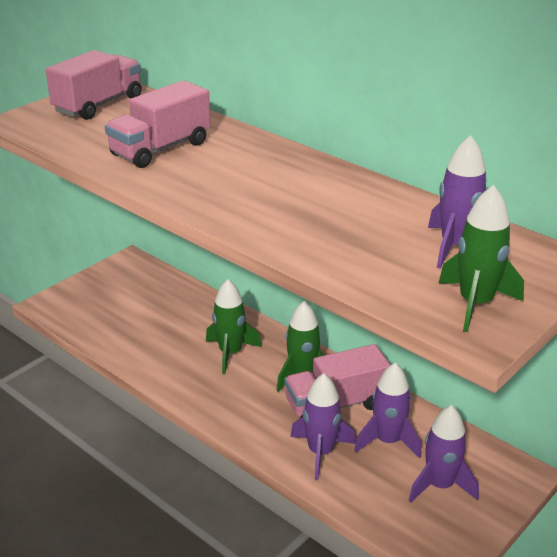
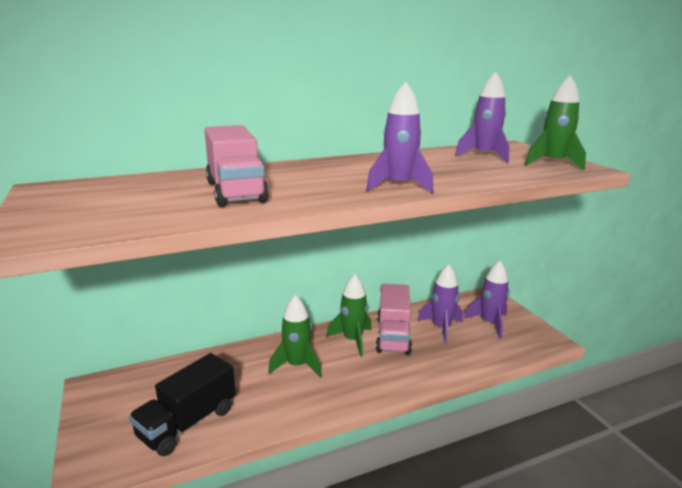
camera: 65 degrees left, 10 degrees down
(98, 105) = (81, 198): pink truck -> none
(117, 324) = (188, 423): none -> black truck
(320, 452) = (439, 357): purple rocket -> purple rocket (398, 186)

